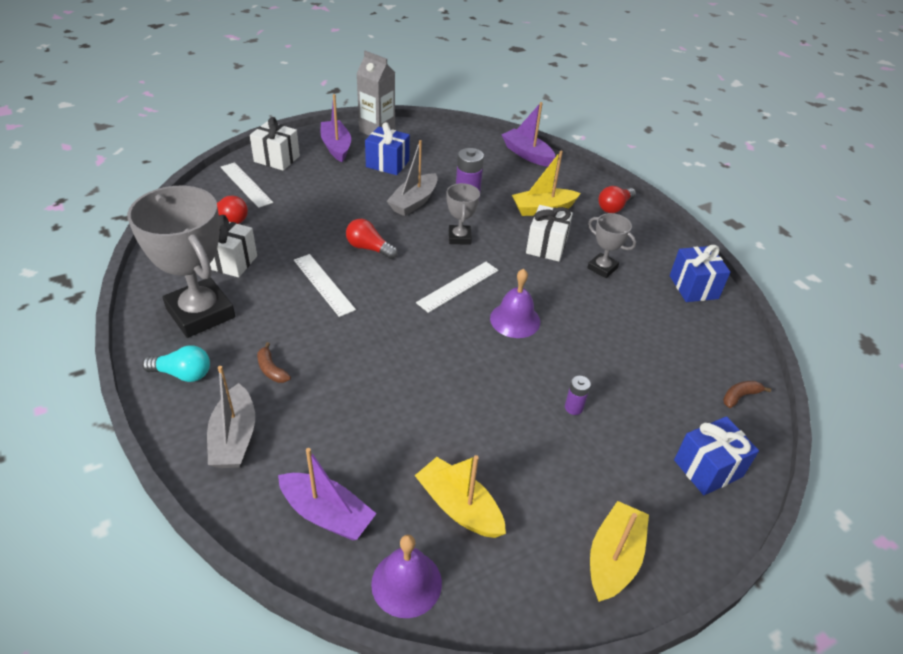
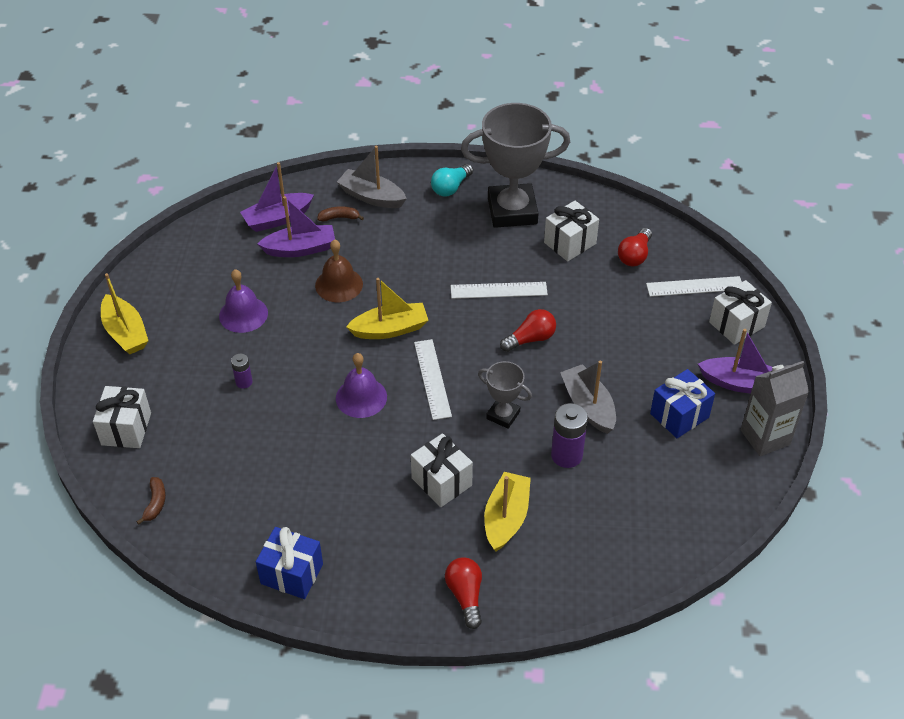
camera: 125 degrees right, 5 degrees up
(271, 369) = (420, 231): brown banana -> brown banana (339, 217)
(395, 399) = (339, 284): none -> brown bell
(406, 583) = (203, 235): purple bell -> purple bell (243, 314)
(459, 507) = (227, 278): yellow boat -> yellow boat (390, 329)
(527, 154) = (631, 571): purple boat -> purple boat (300, 249)
(602, 268) = (376, 510): grey trophy -> none
(708, 468) = (126, 429): blue gift -> white gift

